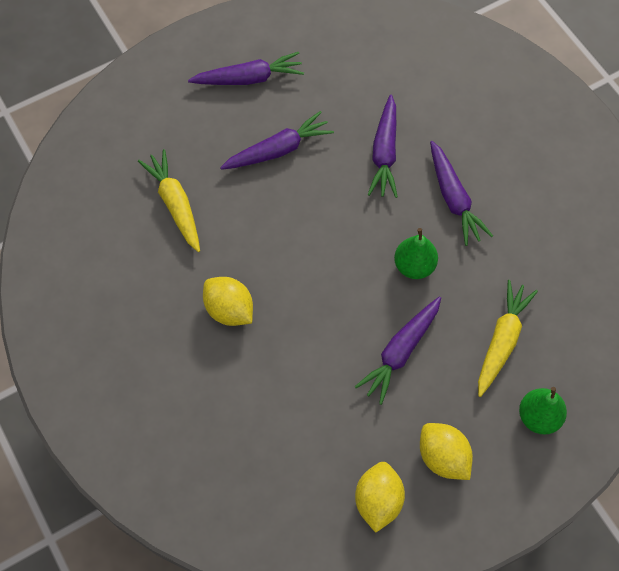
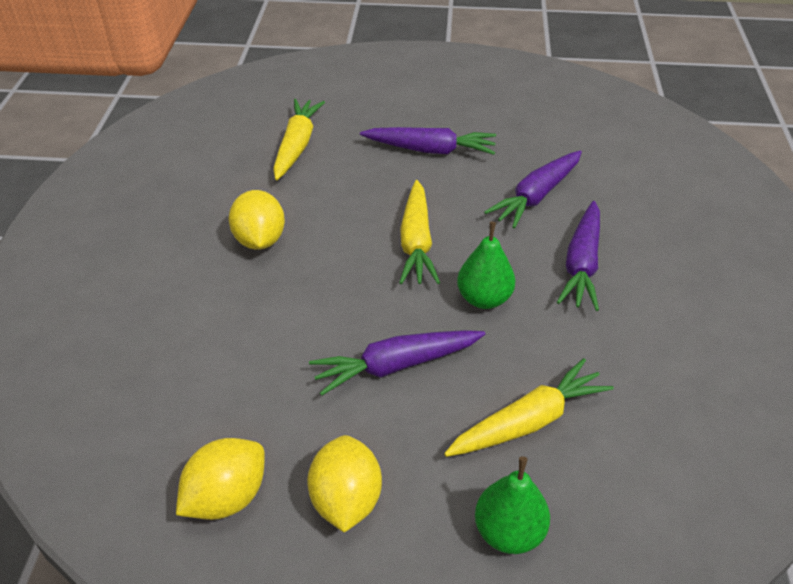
camera: 35 degrees right, 20 degrees down
(249, 78) = (453, 95): purple carrot -> none
(337, 245) = (416, 242): none -> yellow carrot

